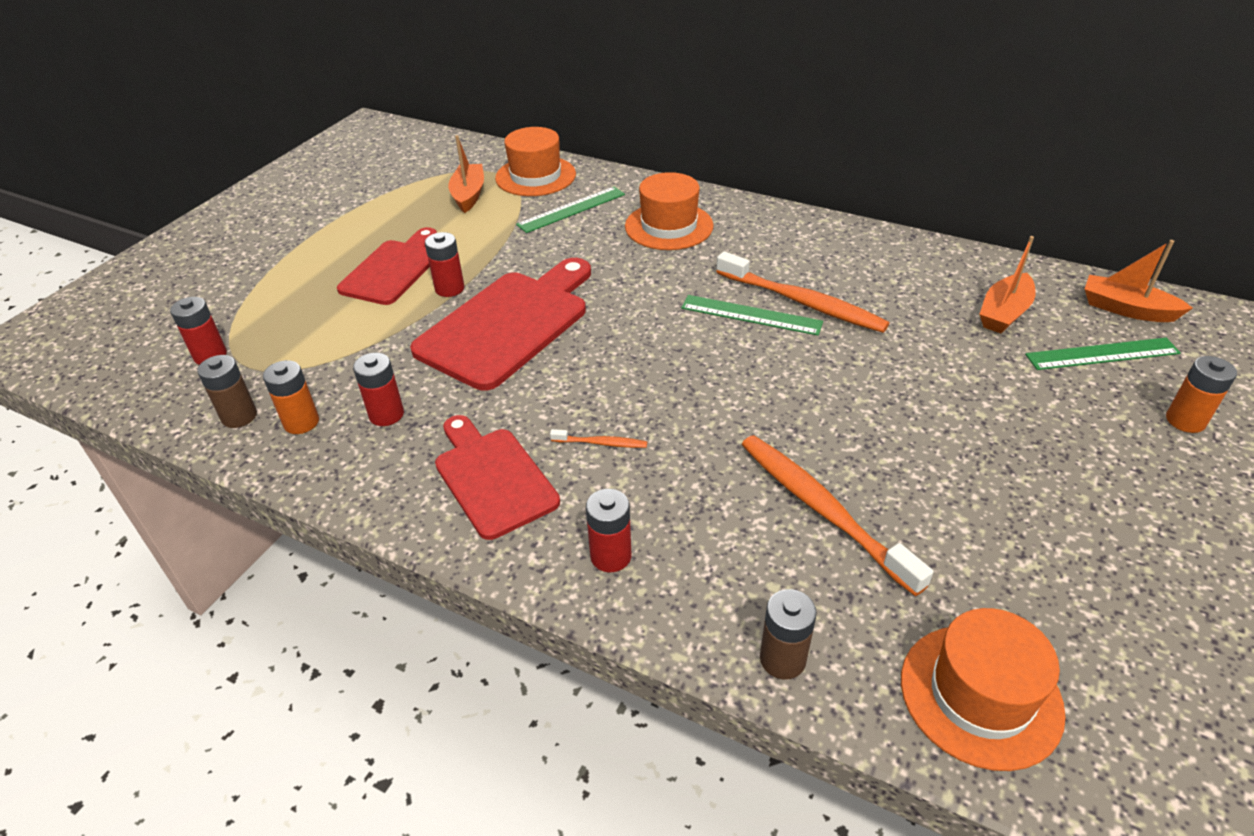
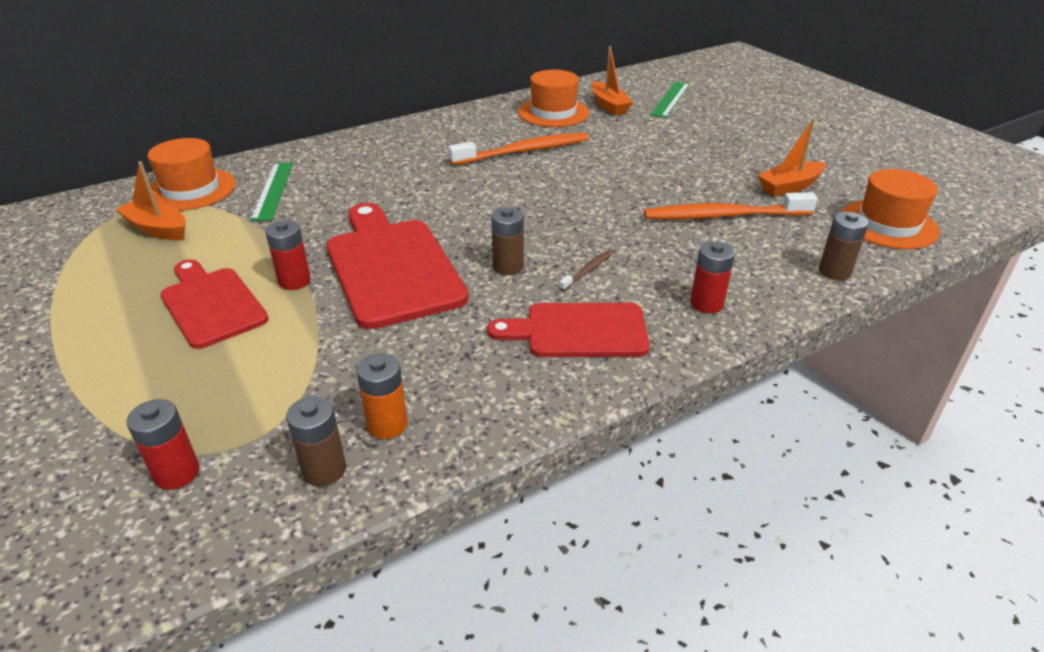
camera: 60 degrees left, 5 degrees down
(386, 414) = (437, 366): red battery -> none
(564, 389) = (508, 267): none -> brown battery
(601, 443) = (587, 271): orange toothbrush -> brown toothbrush
(669, 226) = (365, 162): orange hat -> orange hat (553, 112)
(751, 315) = (514, 171): green ruler -> none
(1126, 309) = (642, 80): orange boat -> orange boat (789, 186)
(1185, 421) = (738, 104): orange battery -> none

